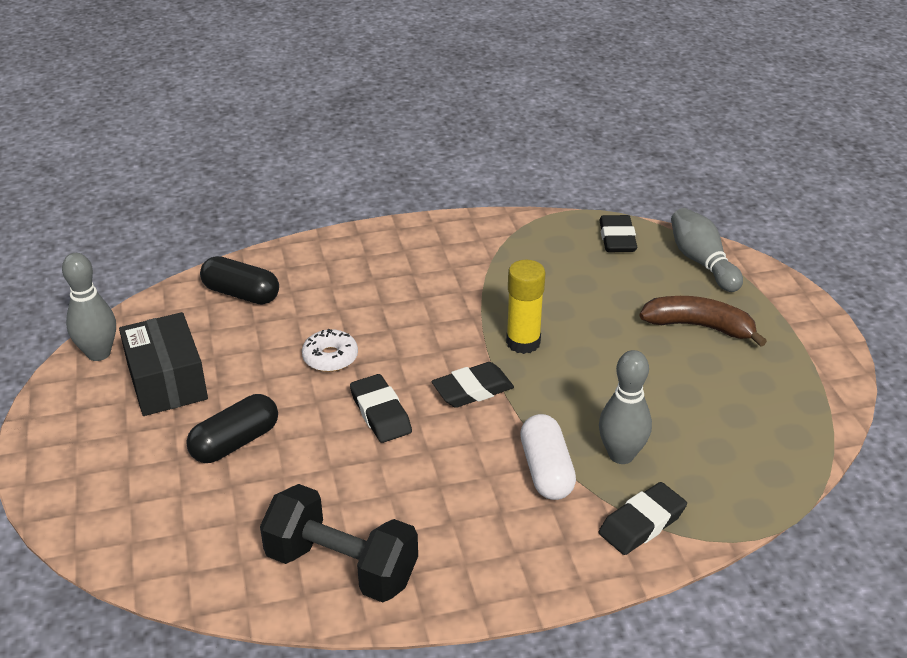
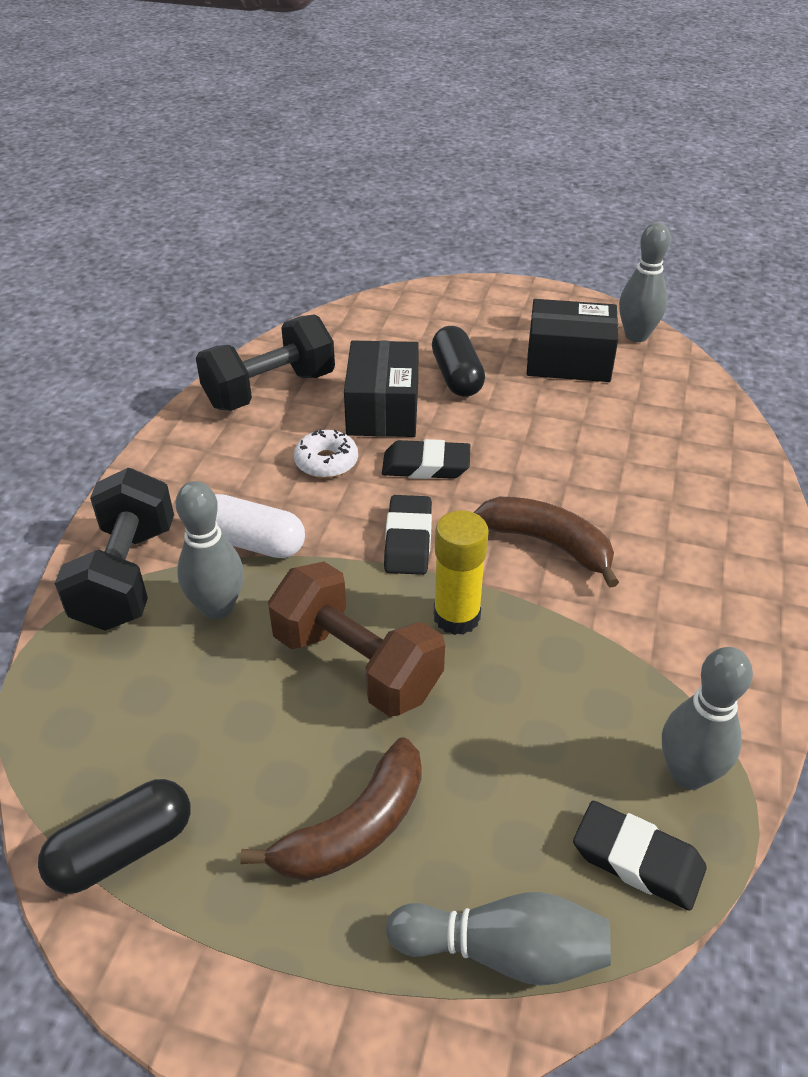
camera: 120 degrees right, 5 degrees up
(241, 294) = (689, 434): black capsule -> black capsule (123, 850)
(320, 470) = (383, 409): none -> black box
(330, 357) = (536, 461): white donut -> white donut (326, 462)
(420, 325) = (548, 543): none -> brown banana
(553, 235) = (688, 774): none -> grey bowling pin
(601, 369) = (356, 664): none -> brown dumbbell
(642, 523) = (127, 576): black eraser -> black dumbbell

